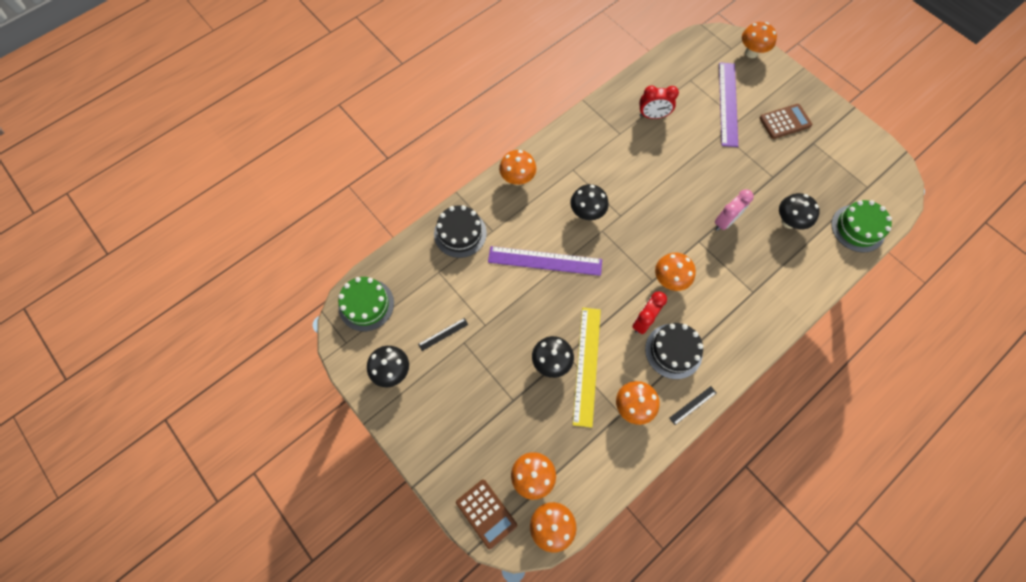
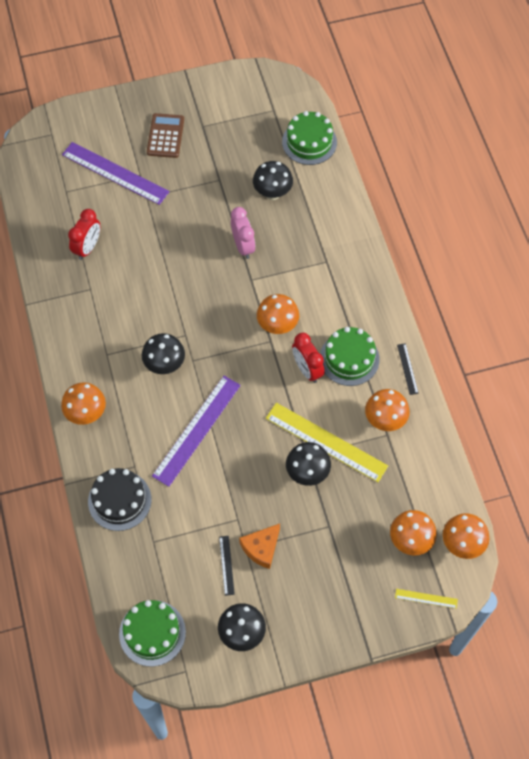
camera: 65 degrees left, 5 degrees down
(469, 354) = (261, 548): none -> orange cheese
(486, 513) = (426, 598): brown calculator -> yellow ruler
(673, 351) = (349, 358): black cake -> green cake
(751, 53) = (68, 120): orange mushroom -> none

